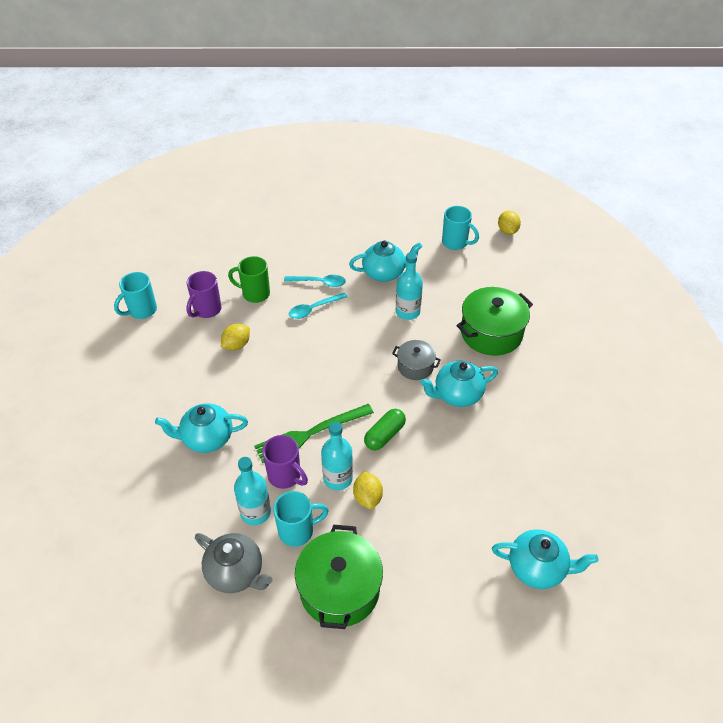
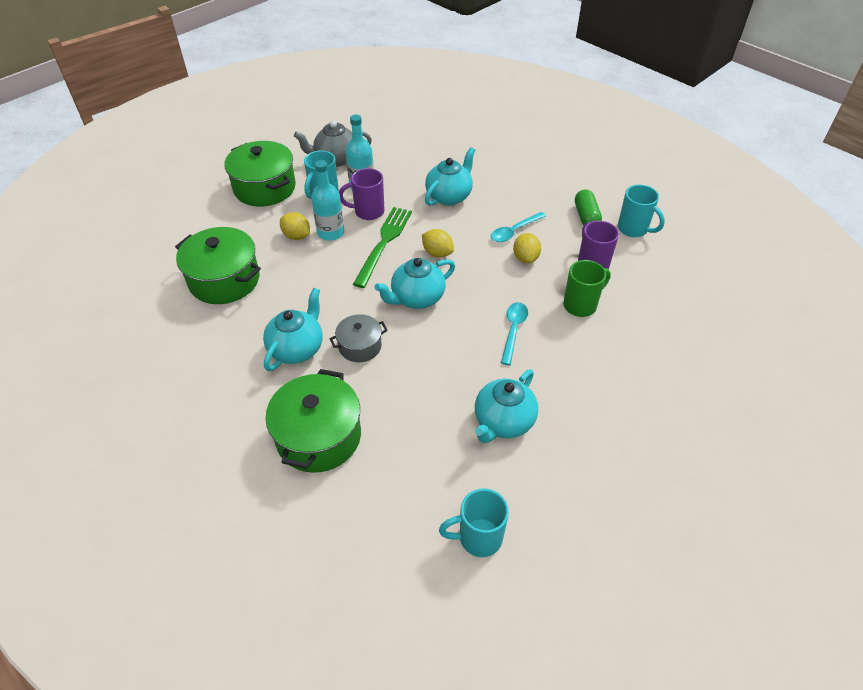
camera: 135 degrees right, 0 degrees up
(142, 311) = (633, 229): turquoise mug -> turquoise mug turned 135 degrees clockwise
(319, 283) = (546, 359): turquoise spoon -> turquoise spoon (514, 231)
(384, 435) = (327, 278): green capsule -> green capsule (586, 217)
(407, 312) = (427, 395): turquoise bottle -> none
(463, 496) = (224, 280): none -> green pot
(507, 231) = (436, 627): yellow lemon -> yellow lemon (437, 253)
(537, 568) = (133, 273): turquoise teapot -> turquoise teapot (417, 298)

